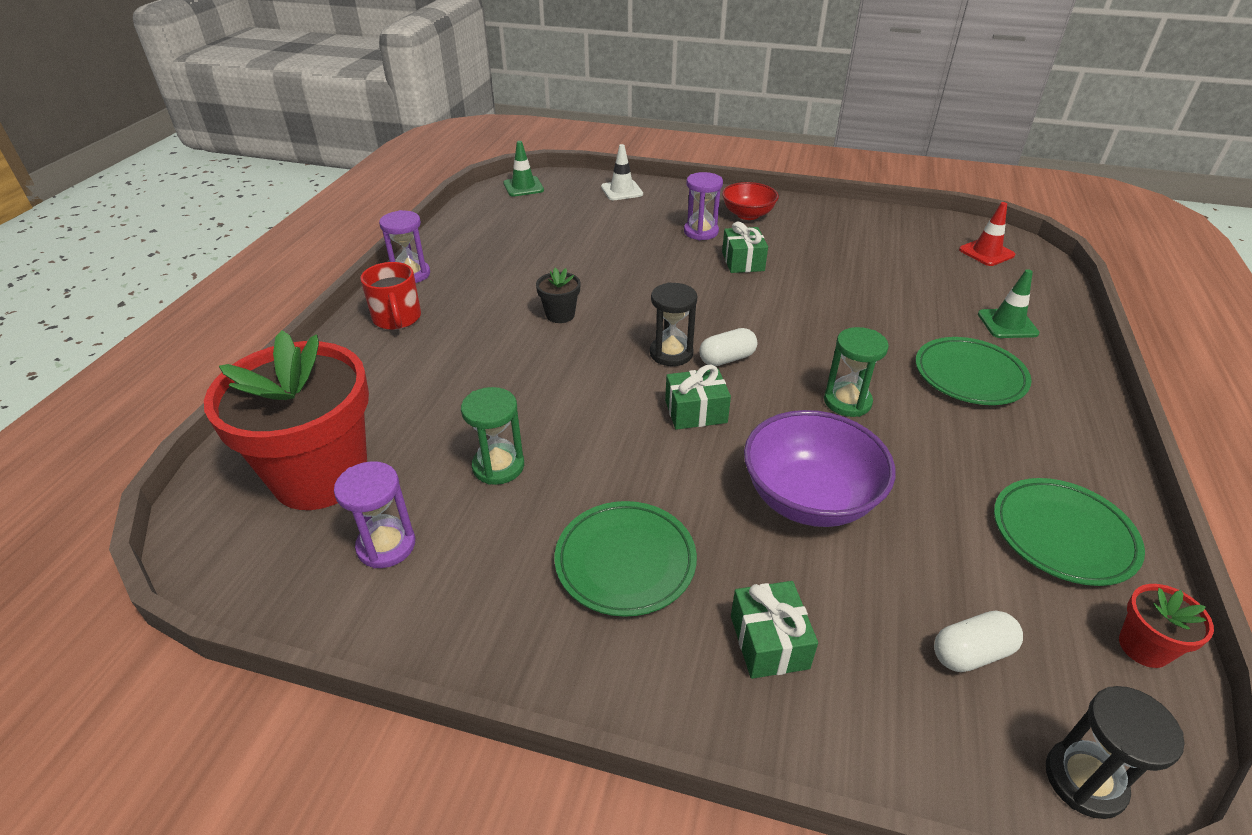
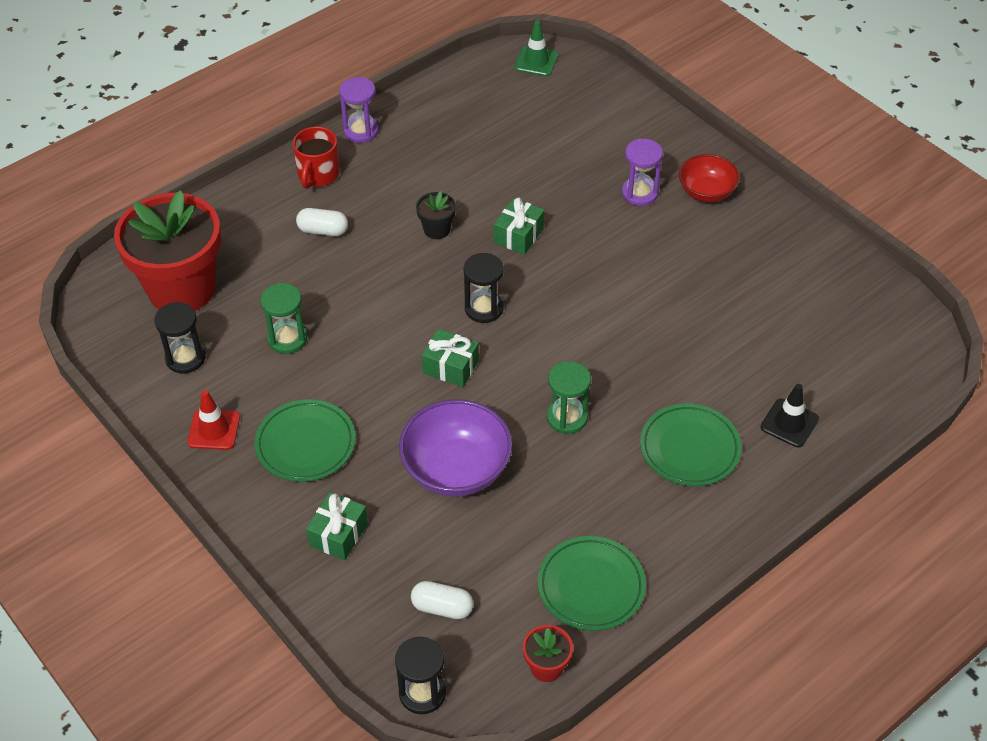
camera: 35 degrees right, 10 degrees up
(386, 545) = (185, 358): purple hourglass -> black hourglass
(622, 191) = (621, 107): white traffic cone -> none
(727, 359) = (520, 335): white capsule -> white capsule (323, 230)
(743, 261) = (639, 245): green gift -> green gift (518, 235)
(986, 252) = (880, 345): red traffic cone -> red traffic cone (214, 430)
(1007, 324) = (789, 423): green traffic cone -> black traffic cone

